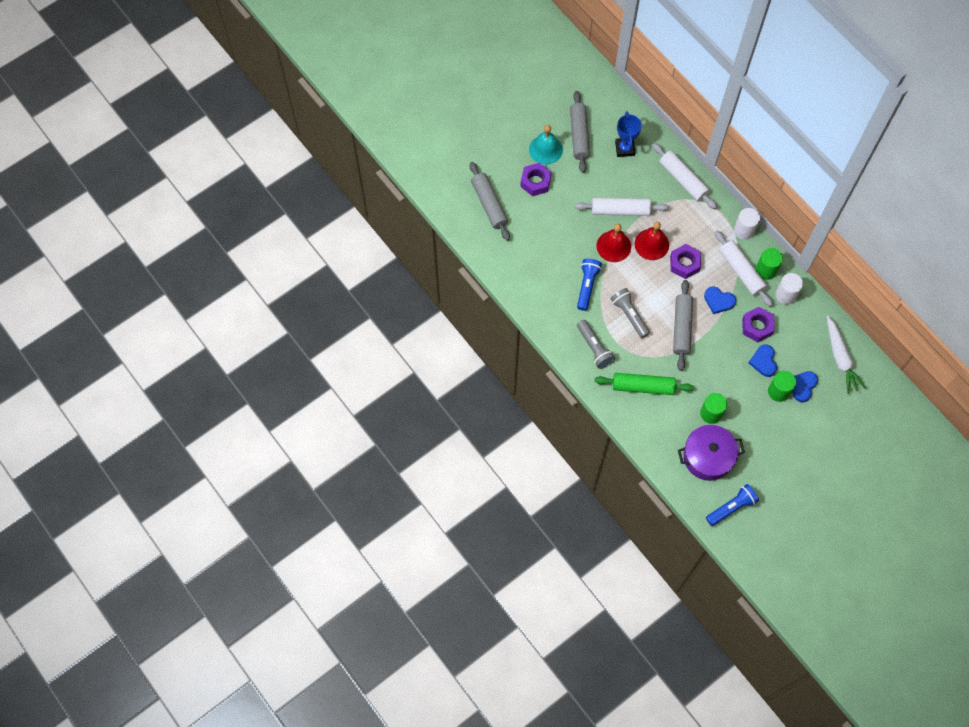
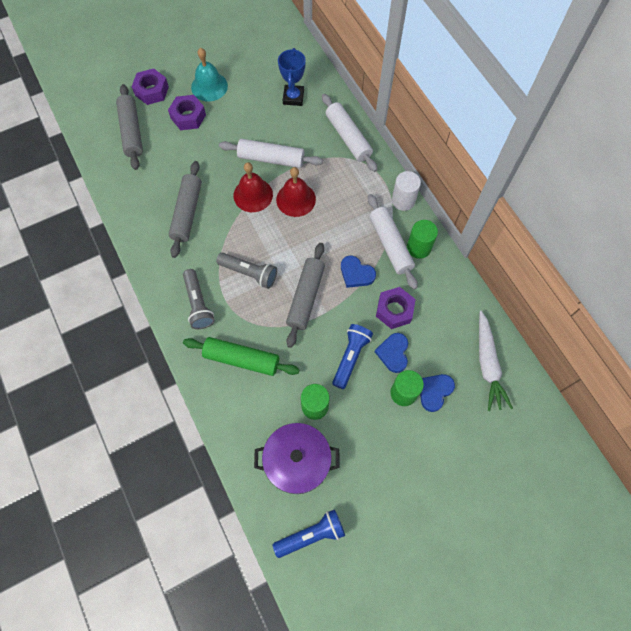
camera: 10 degrees right, 0 degrees up
(579, 135) = (248, 77): grey rolling pin -> grey rolling pin (187, 213)
(587, 286) = (210, 233): blue flashlight -> blue flashlight (350, 357)
(629, 315) = (249, 273): grey flashlight -> grey flashlight turned 135 degrees clockwise
(684, 264) = (327, 226): purple nut -> purple nut (152, 91)
(785, 295) = (436, 279): white cylinder -> none

